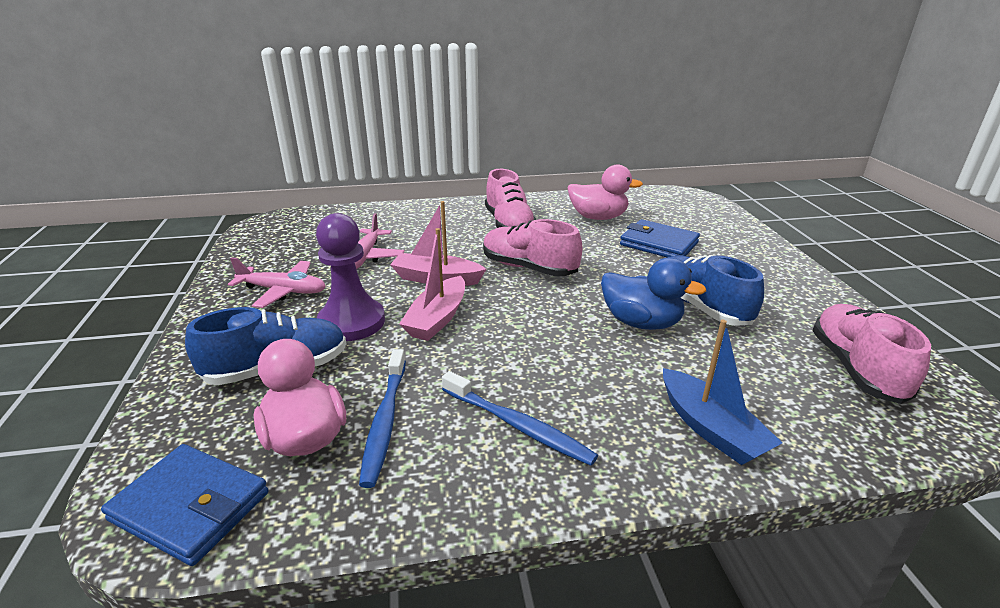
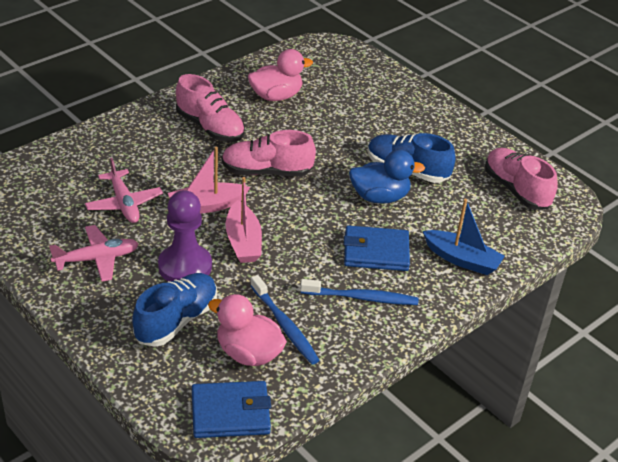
camera: 35 degrees left, 10 degrees up
(658, 244) = (343, 114): blue wallet -> blue wallet (376, 252)

